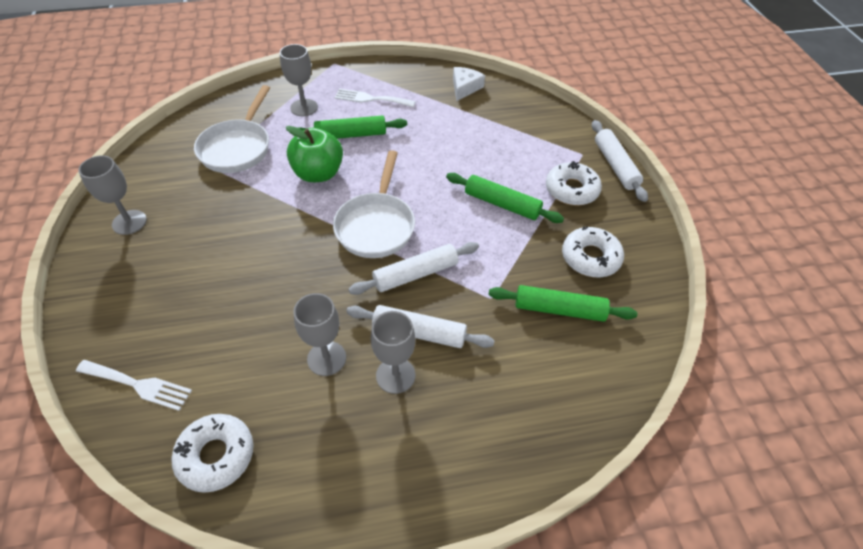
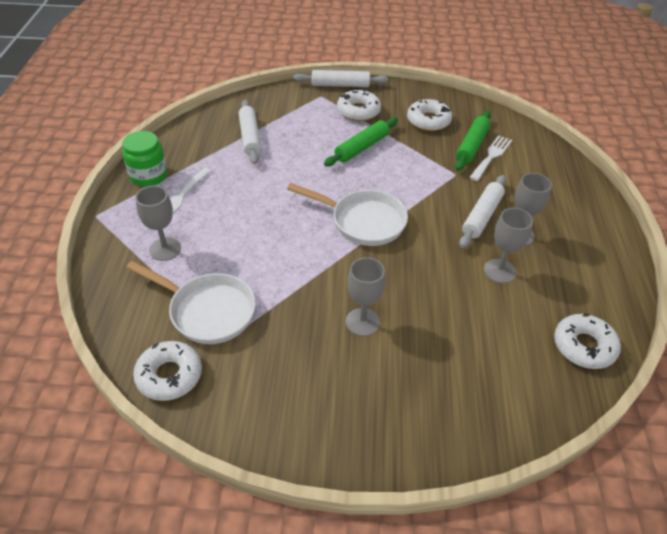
camera: 75 degrees left, 5 degrees down
(129, 222) = (295, 416): grey goblet -> grey goblet (362, 322)
(138, 385) = (515, 401): white fork -> white fork (491, 156)
(170, 144) = (169, 375): none -> white donut
(318, 173) = (279, 250): green apple -> none
(351, 135) = (231, 220): green rolling pin -> none
(393, 75) = (148, 176): none -> green jar
(415, 274) = (424, 208): white rolling pin -> white rolling pin (250, 137)
(465, 88) = (199, 135): white cheese -> none

